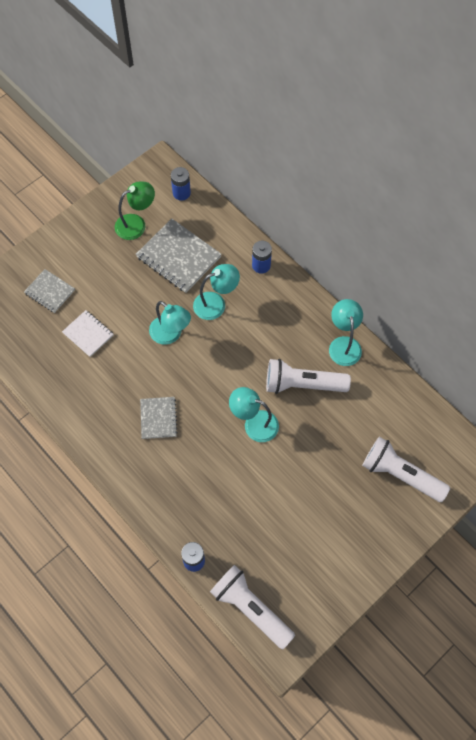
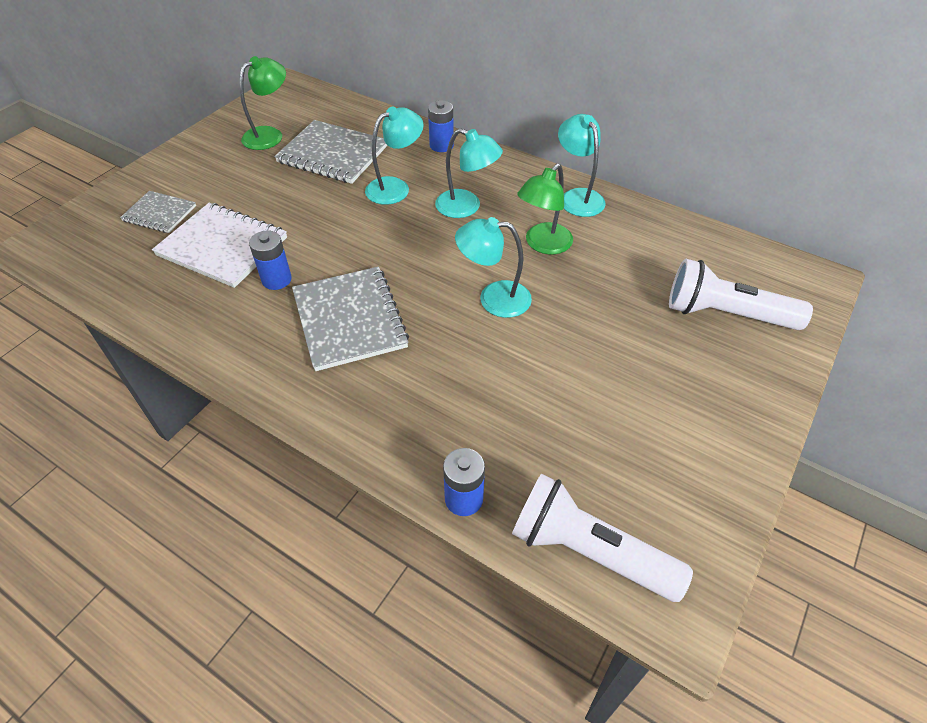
camera: 15 degrees left, 15 degrees down
(88, 334) = (222, 246): white notebook -> white notebook, size x1.72
(158, 418) = (349, 320): grey notebook -> grey notebook, size x1.72
(171, 334) = (343, 227): turquoise lamp -> turquoise lamp (466, 207)
(181, 193) = (321, 102): blue battery -> blue battery (276, 279)
(302, 384) = (543, 245): white flashlight -> green lamp

